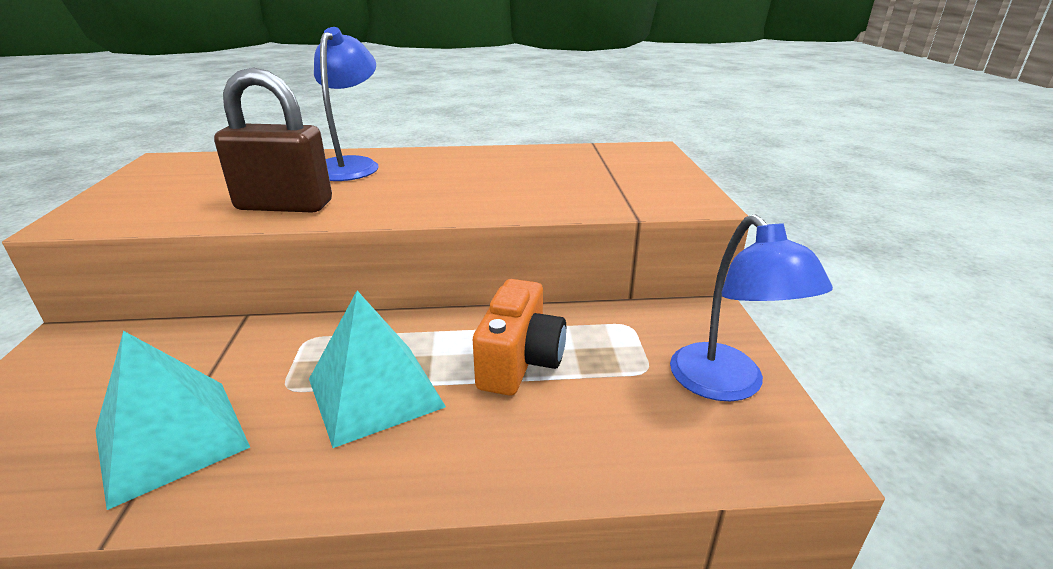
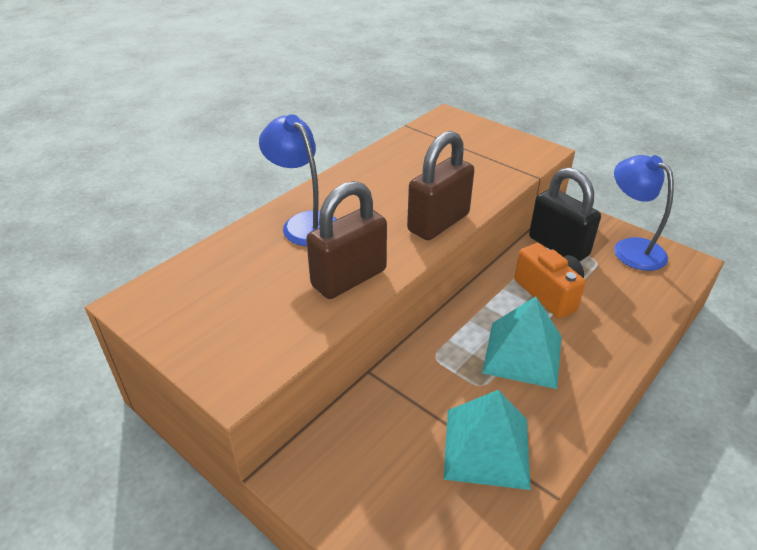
camera: 45 degrees left, 10 degrees up
(443, 206) = (438, 223): none -> brown padlock
(624, 330) = (558, 246): none -> black padlock
(727, 385) = (631, 248): blue lamp -> blue lamp turned 150 degrees counterclockwise

